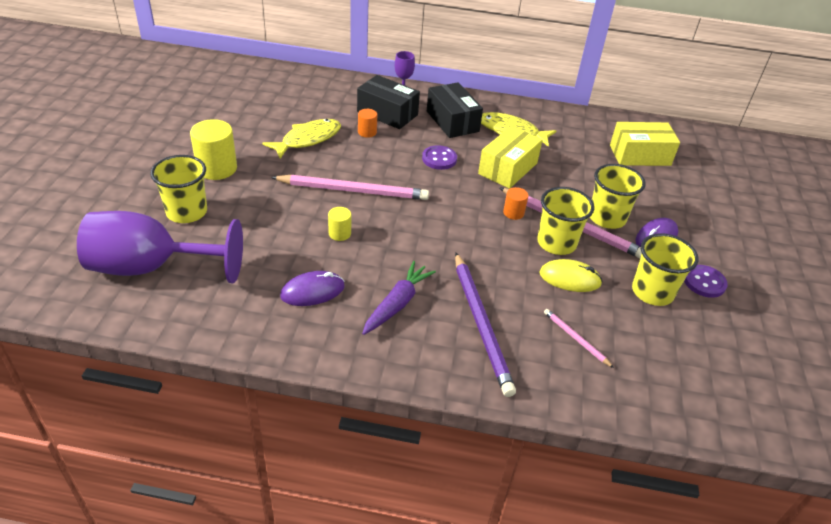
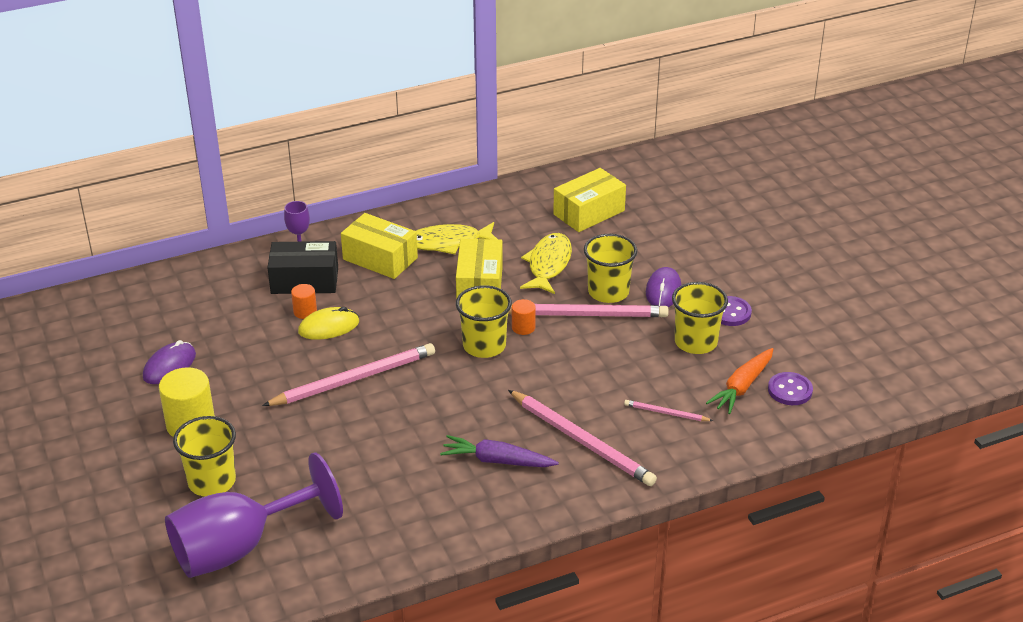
camera: 30 degrees left, 5 degrees down
(308, 139) = (252, 349): yellow fish -> yellow fish (548, 264)
(312, 291) = (413, 489): purple mouse -> purple mouse (169, 366)
(340, 233) = (384, 426): yellow cylinder -> none
(397, 303) = (497, 461): purple carrot -> purple carrot turned 75 degrees counterclockwise
(439, 159) = (405, 306): purple button -> purple button (790, 390)
(452, 121) = (380, 258): black box -> yellow box
(481, 324) = (582, 441): purple pencil -> pink pencil
(556, 243) = (584, 338): yellow cup -> yellow cup (484, 346)
(569, 278) = (621, 364): yellow mouse -> yellow mouse (329, 327)
(666, 352) = (742, 387): none -> orange carrot

